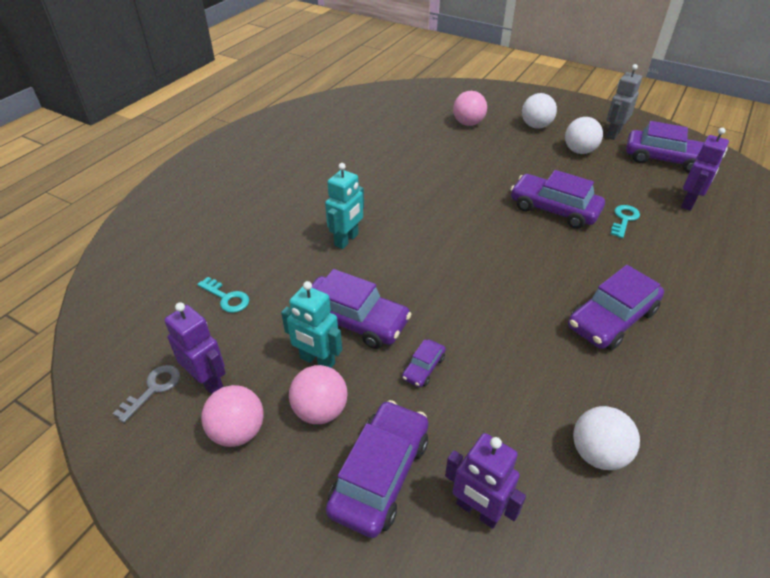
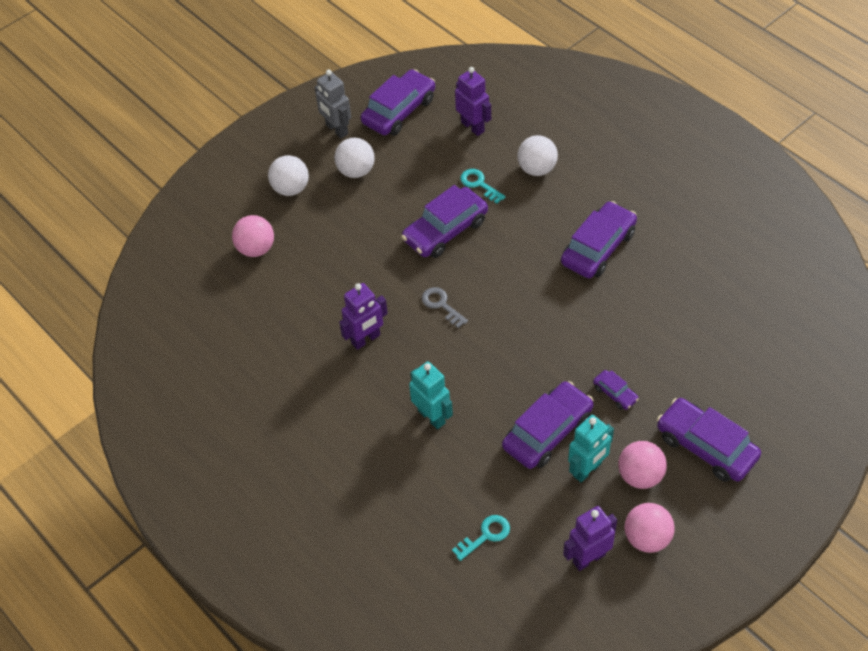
camera: 70 degrees left, 10 degrees up
(153, 389) = (586, 603): grey key -> grey key (441, 305)
(477, 510) = (745, 395): purple robot -> purple robot (366, 339)
(597, 453) = (717, 310): white ball -> white ball (537, 169)
(612, 319) = (598, 248): purple car -> purple car turned 120 degrees counterclockwise

